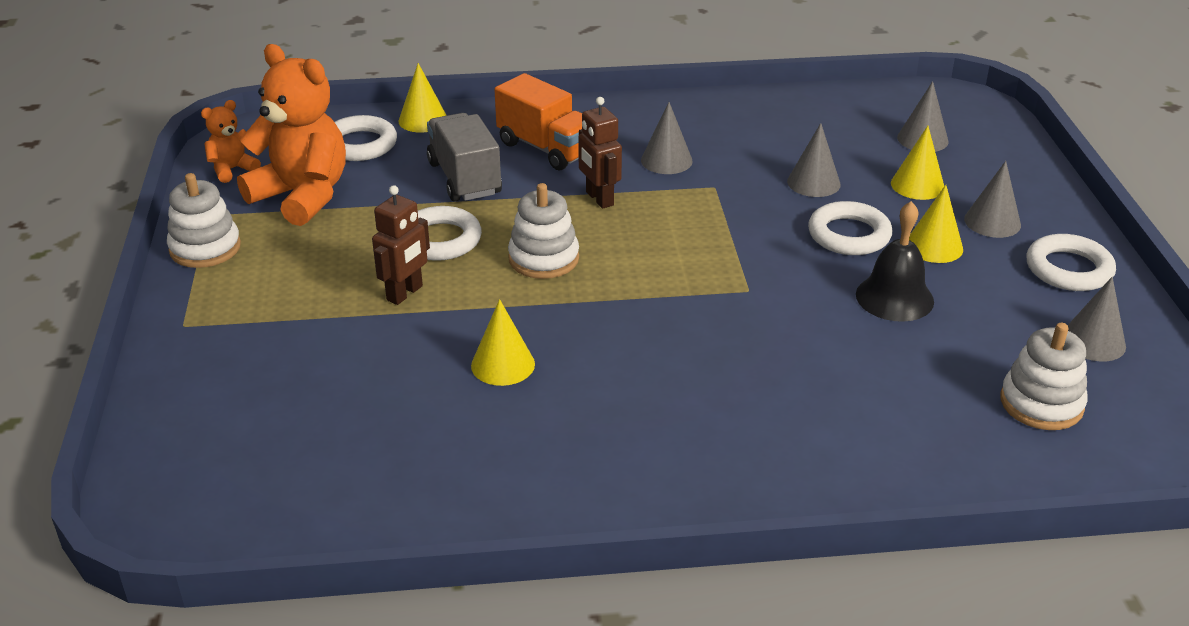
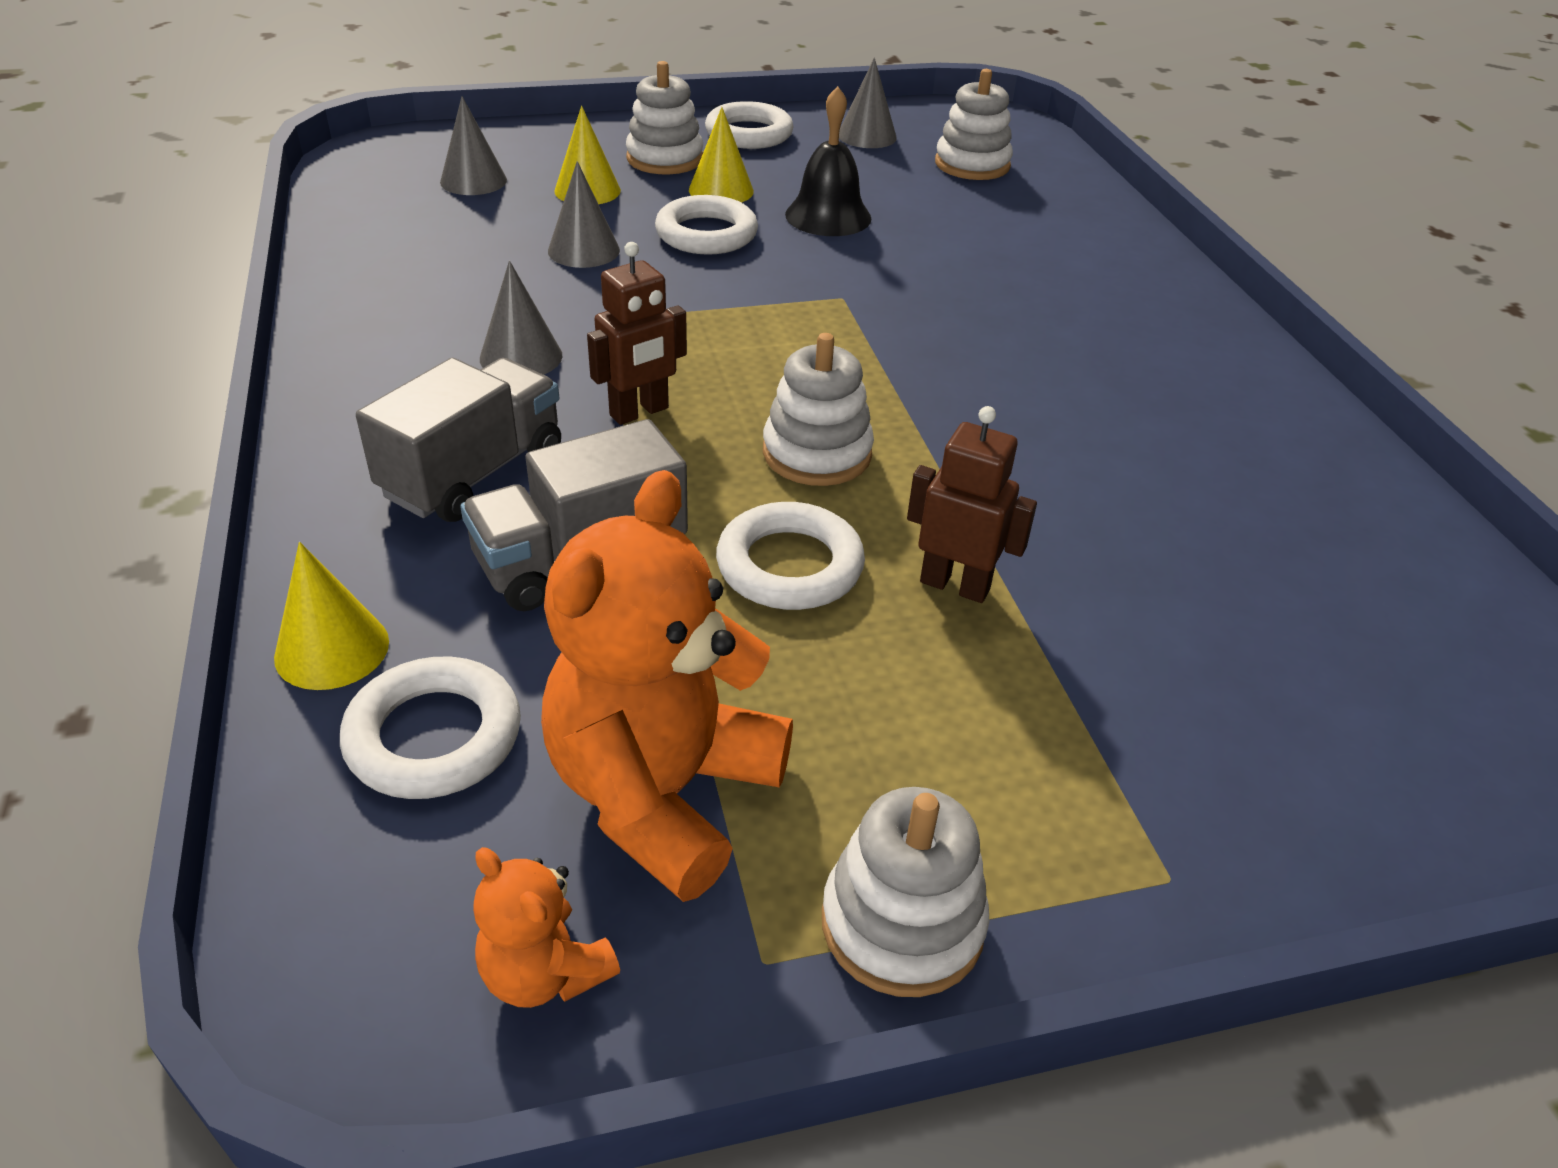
camera: 100 degrees left, 5 degrees up
(503, 364) = (1079, 470): yellow cone -> none
(546, 148) = (473, 473): orange truck -> grey truck
(992, 222) = (665, 159): grey cone -> white stacking toy

